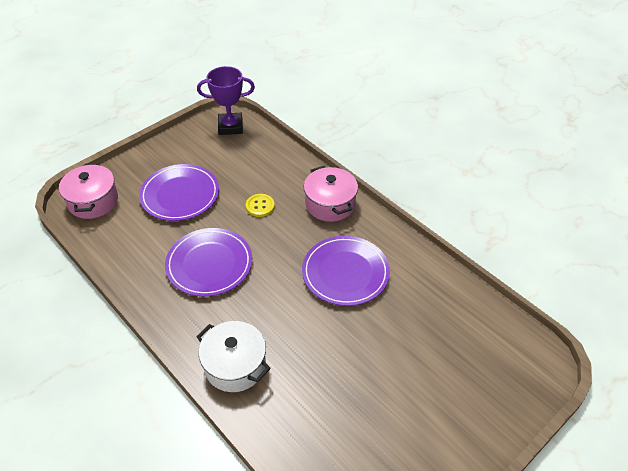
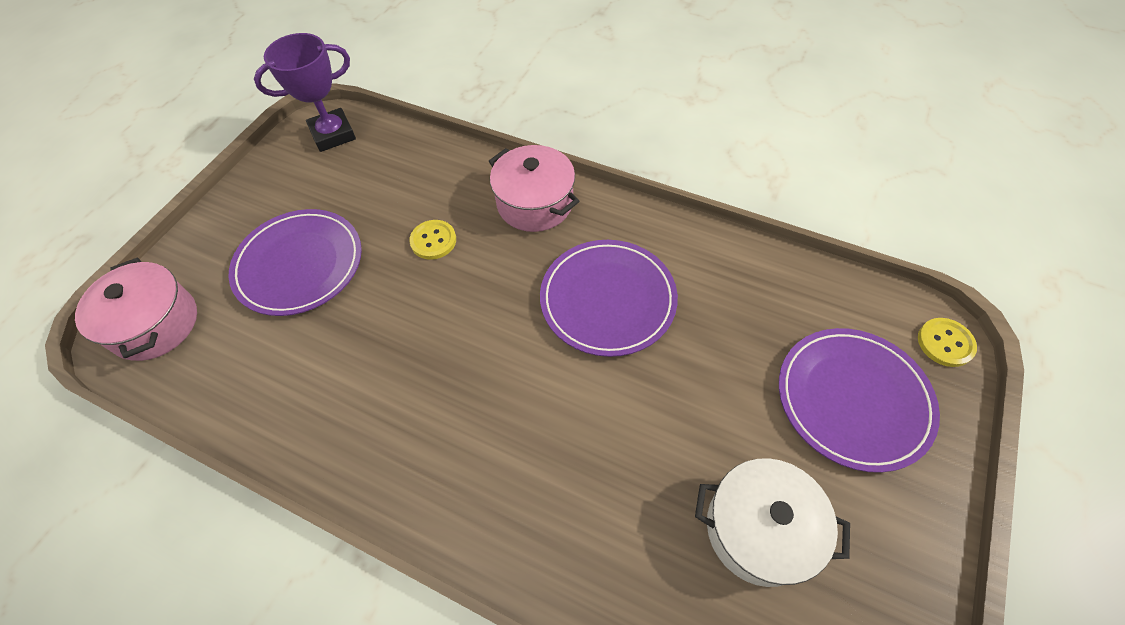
camera: 20 degrees left, 10 degrees up
(209, 264) = (396, 361): purple plate -> purple plate (853, 399)
(235, 365) = (515, 518): white pot -> white pot (759, 529)
(545, 371) = (945, 343): none -> yellow button

